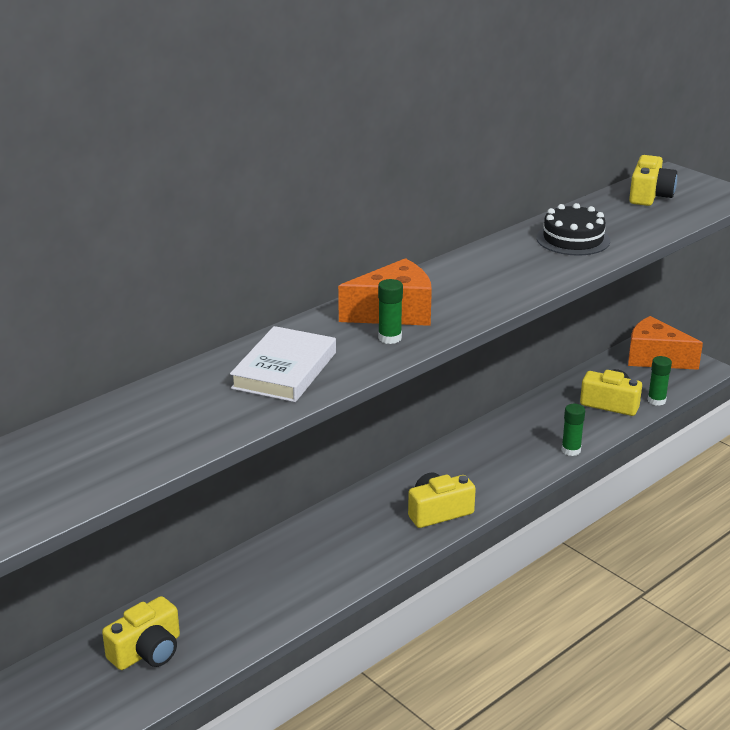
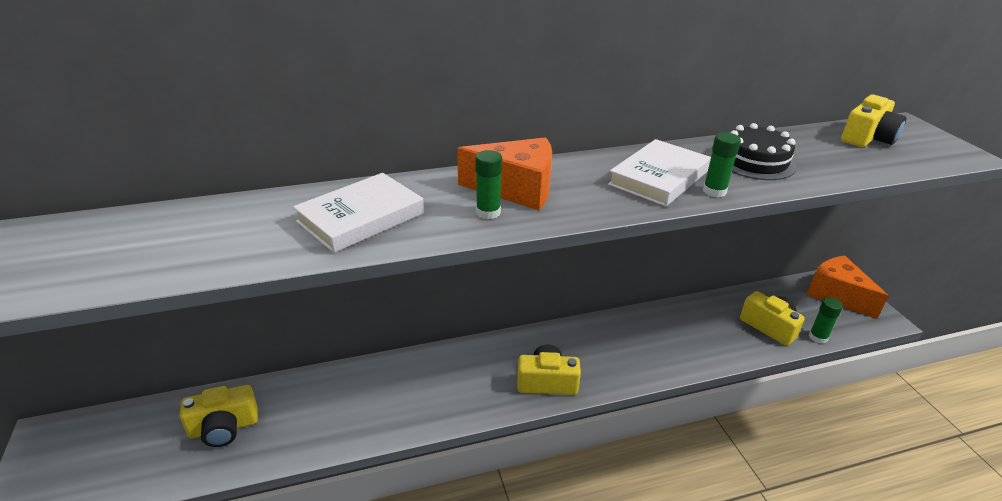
camera: 25 degrees right, 5 degrees up
(505, 273) = (659, 178): none -> white book
(571, 450) = (706, 361): green glue stick -> green glue stick (714, 191)

